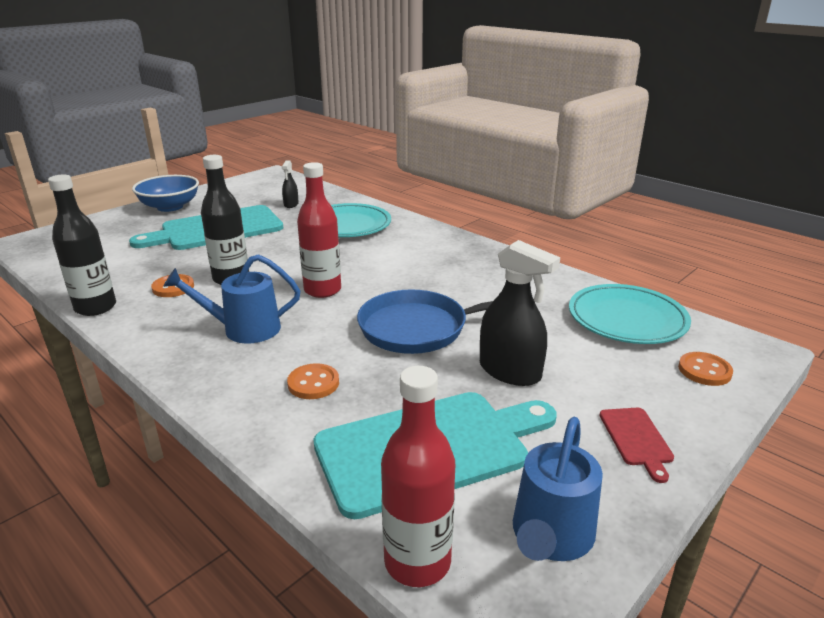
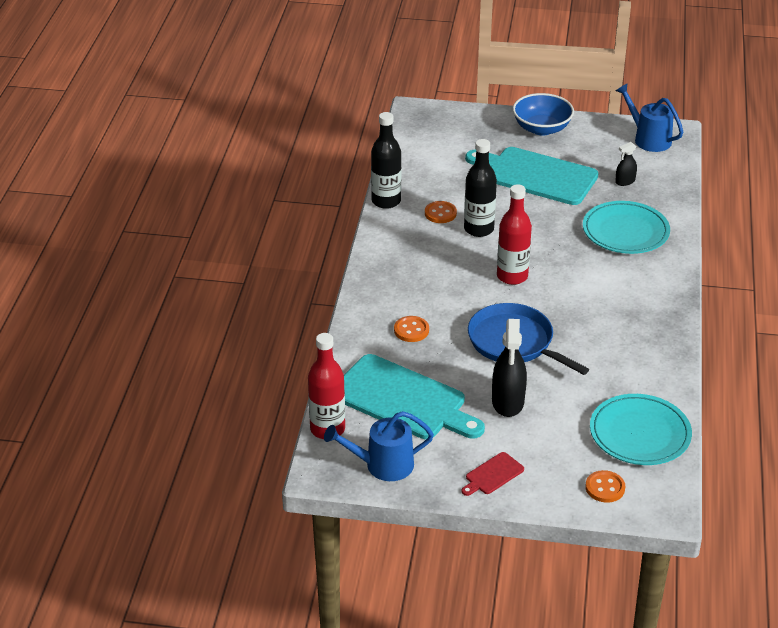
camera: 55 degrees right, 10 degrees up
(244, 329) = (431, 272): blue watering can -> blue watering can (648, 139)

